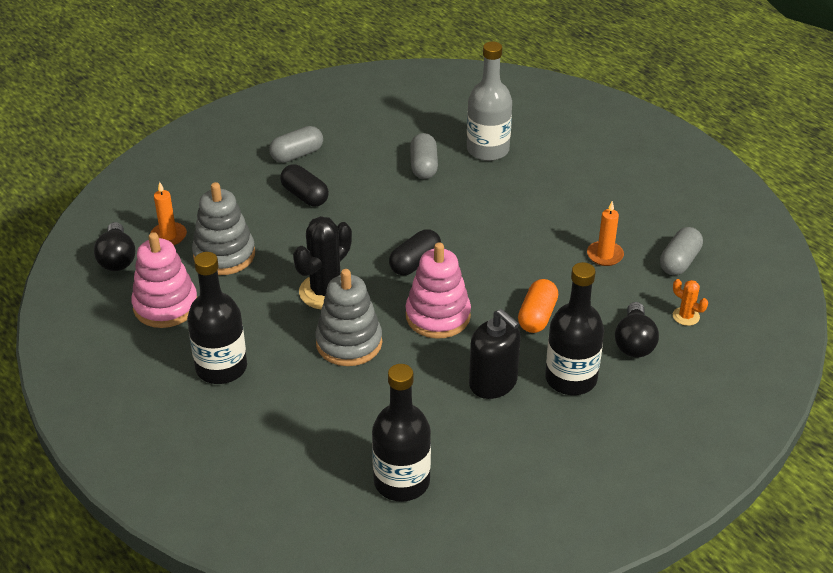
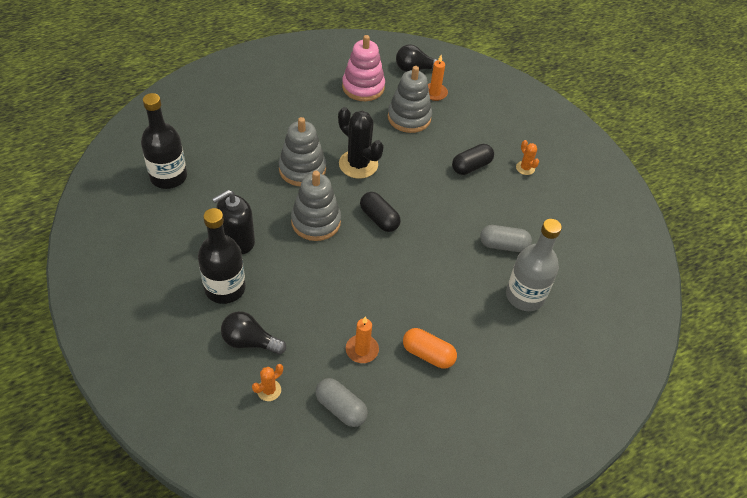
camera: 95 degrees right, 10 degrees up
(221, 368) = (298, 107): black bottle -> none
(297, 155) = (525, 168): grey capsule -> orange cactus
(438, 316) = (316, 222): pink stacking toy -> grey stacking toy
(537, 316) = (298, 283): orange capsule -> orange capsule (428, 354)

